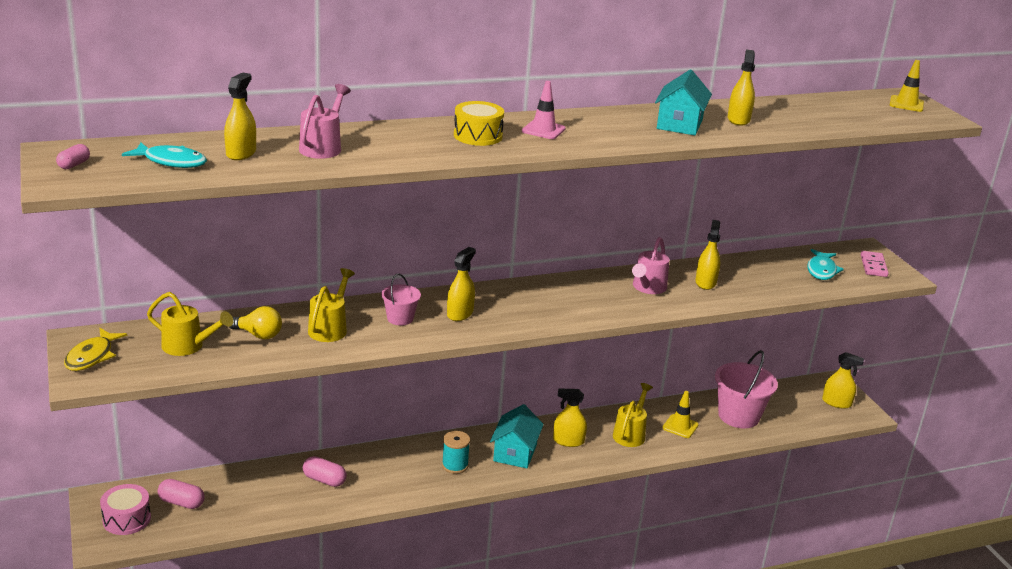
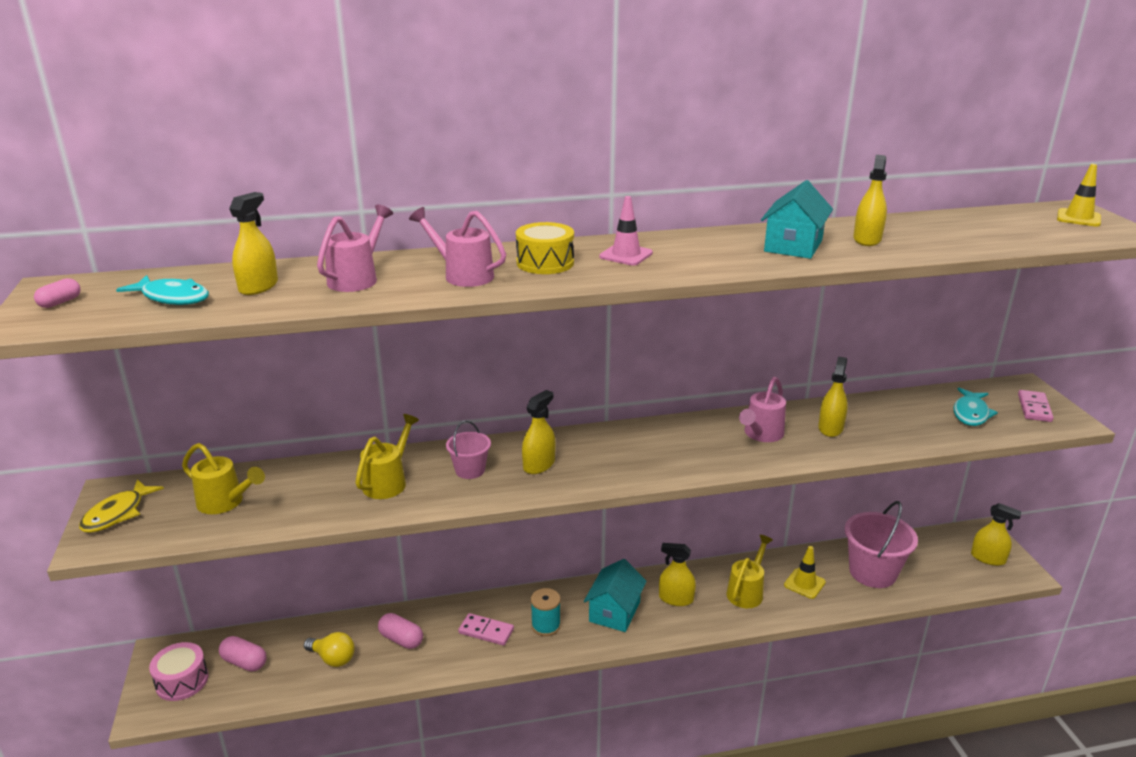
camera: 10 degrees right, 0 degrees up
(258, 335) = (307, 489): yellow light bulb -> yellow light bulb (333, 658)
(401, 471) = (486, 631): none -> pink domino
(412, 145) = (463, 275): none -> pink watering can

